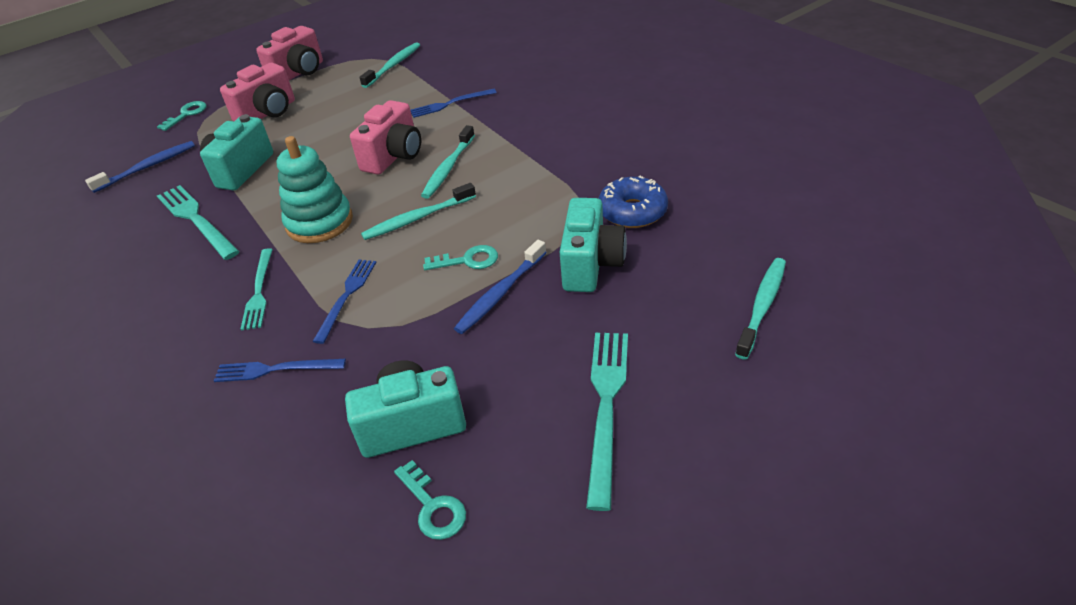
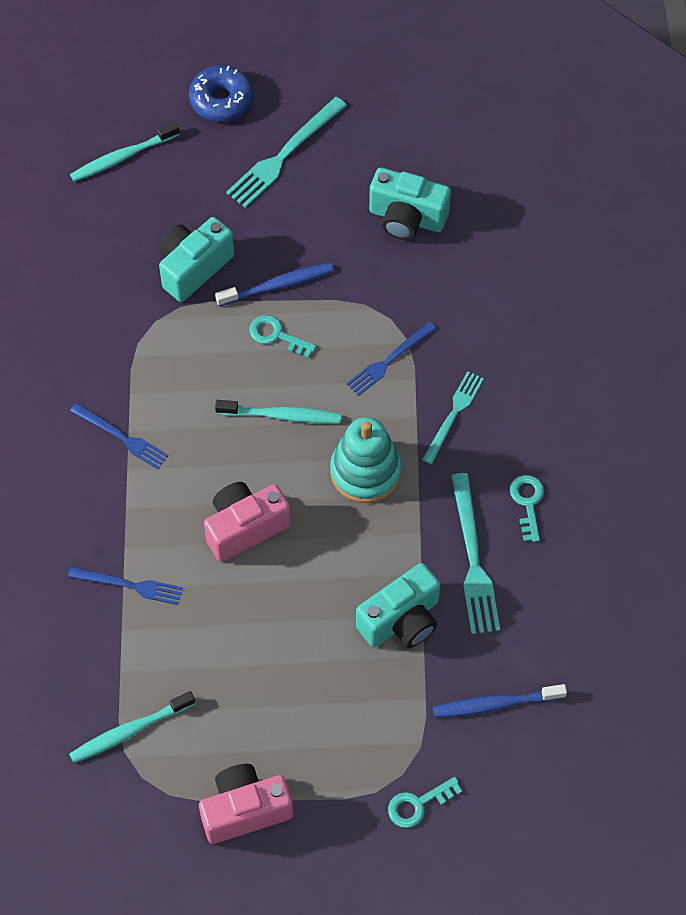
camera: 150 degrees left, 20 degrees up
(268, 113) = (326, 728): pink camera -> none
(275, 370) = (473, 321): blue fork -> blue fork (122, 437)
(433, 506) = (426, 159): turquoise key -> turquoise key (527, 503)
(448, 168) = (209, 469): turquoise toothbrush -> none
(632, 212) = (113, 299): blue donut -> blue donut (221, 100)

